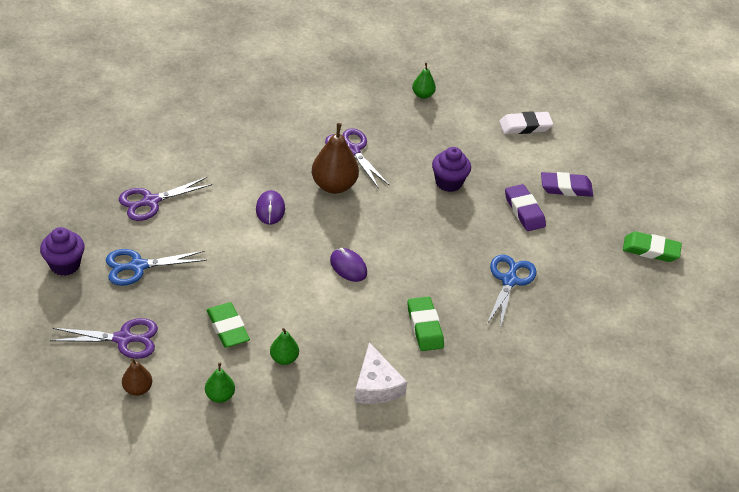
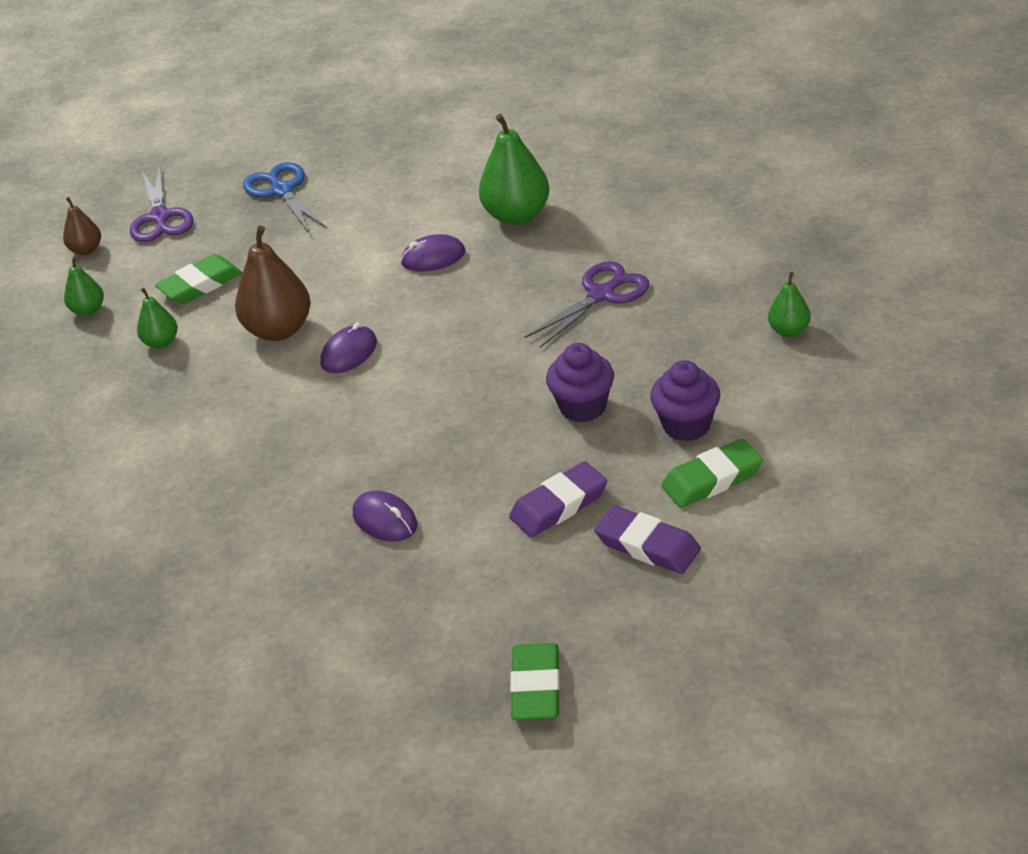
camera: 85 degrees right, 5 degrees down
(65, 265) = (265, 143): purple cupcake -> purple cupcake (686, 425)
(150, 201) = (401, 165): purple scissors -> none
(249, 164) = (517, 215): none -> green pear
(334, 185) = (512, 298): brown pear -> brown pear (279, 330)
(376, 385) = (134, 432): white cheese -> none
(425, 327) = (256, 452): green eraser -> green eraser (712, 479)
(509, 280) = (385, 520): blue scissors -> purple mouse
(525, 126) = (787, 464): white eraser -> none
(566, 188) = (647, 545): purple eraser -> purple eraser turned 45 degrees counterclockwise

